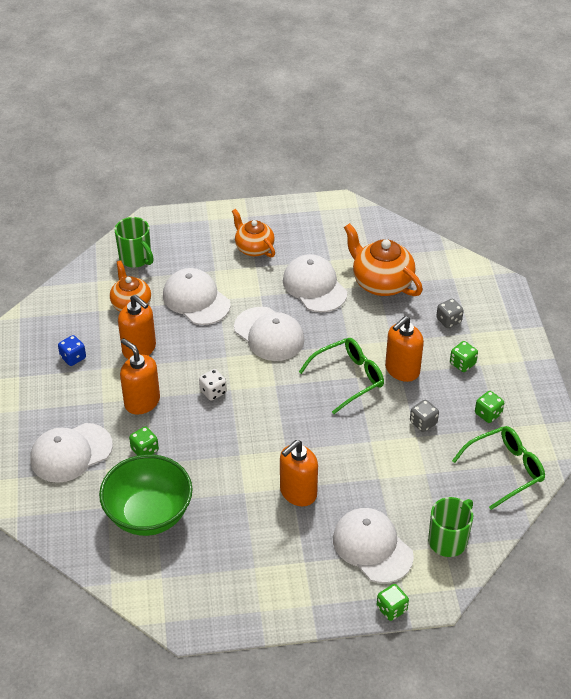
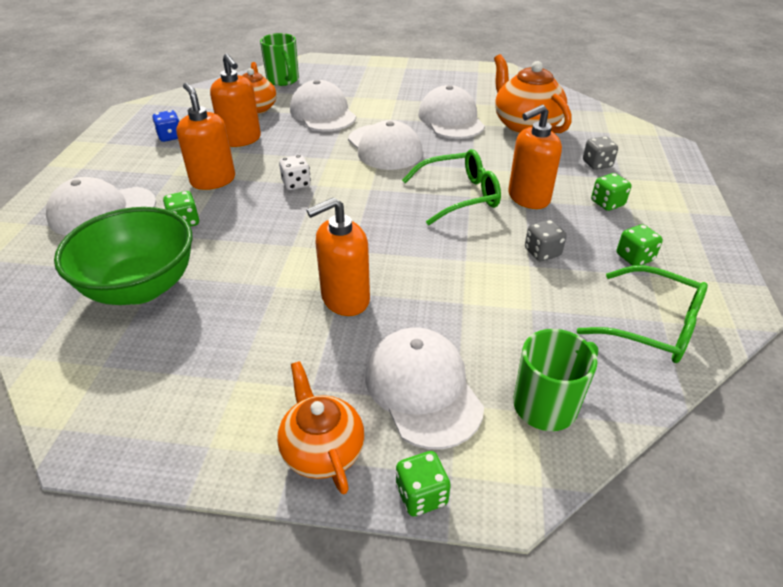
camera: 15 degrees right, 5 degrees down
(254, 248) = (401, 87): orange teapot -> orange teapot (322, 450)
(505, 470) = (652, 326): green glasses -> green glasses turned 45 degrees clockwise

